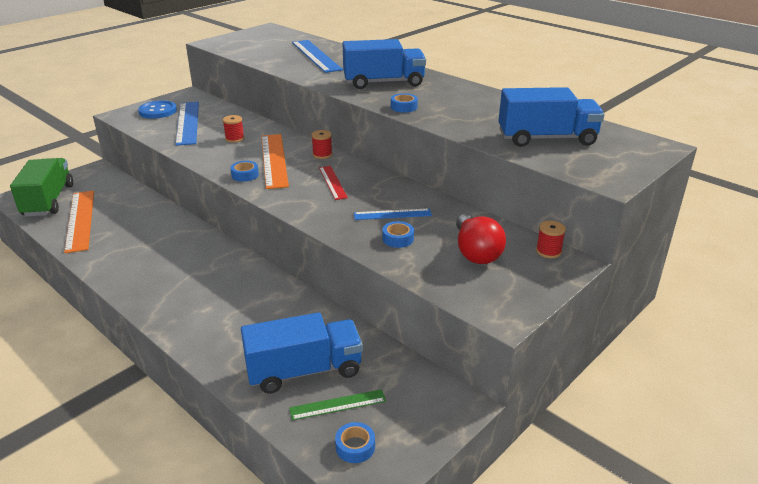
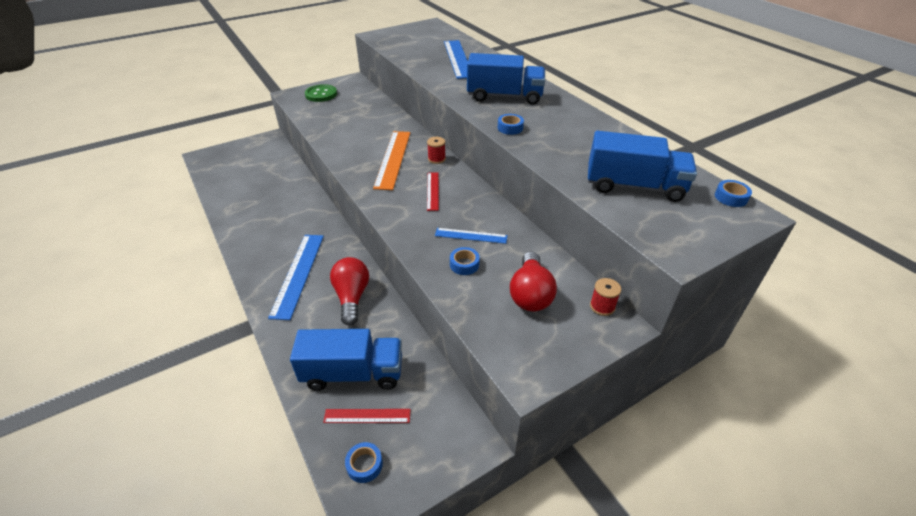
camera: 15 degrees right, 10 degrees up
(48, 201) = (223, 163): green truck -> none
(80, 220) = (239, 186): orange ruler -> none
(158, 111) = (321, 94): blue button -> green button
(187, 122) = (339, 109): blue ruler -> blue ruler (298, 274)
(234, 138) = (370, 131): red spool -> none
(245, 175) = (362, 171): blue tape -> blue tape (731, 197)
(270, 304) = (352, 297): none -> red light bulb
(338, 405) = (367, 416): green ruler -> red ruler

